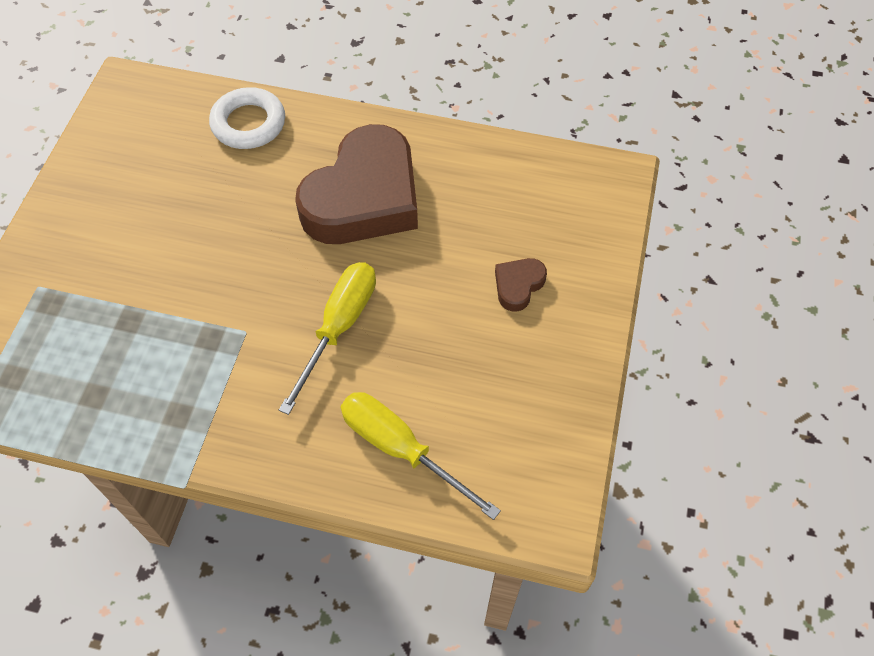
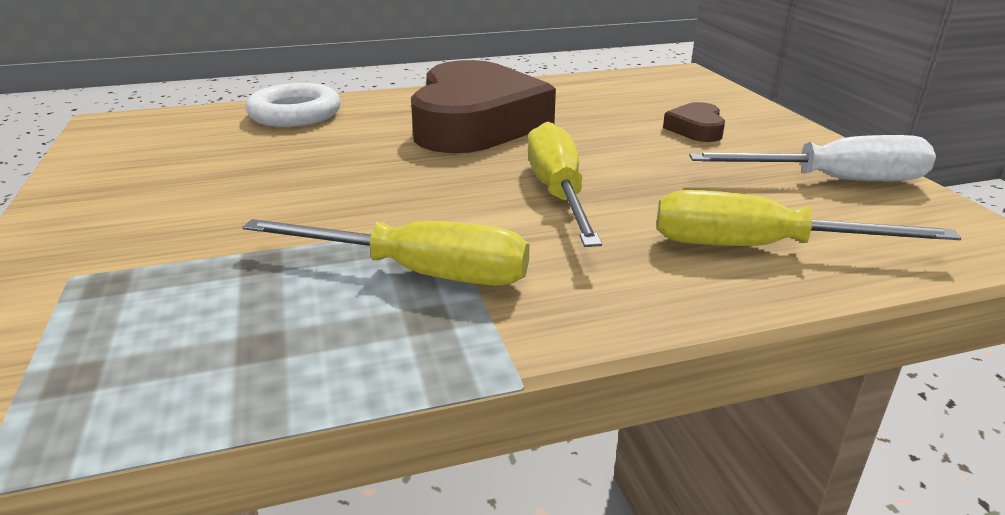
camera: 30 degrees left, 30 degrees down
(199, 373) = (419, 273): none -> yellow screwdriver
(536, 406) = (834, 180): none -> white screwdriver

